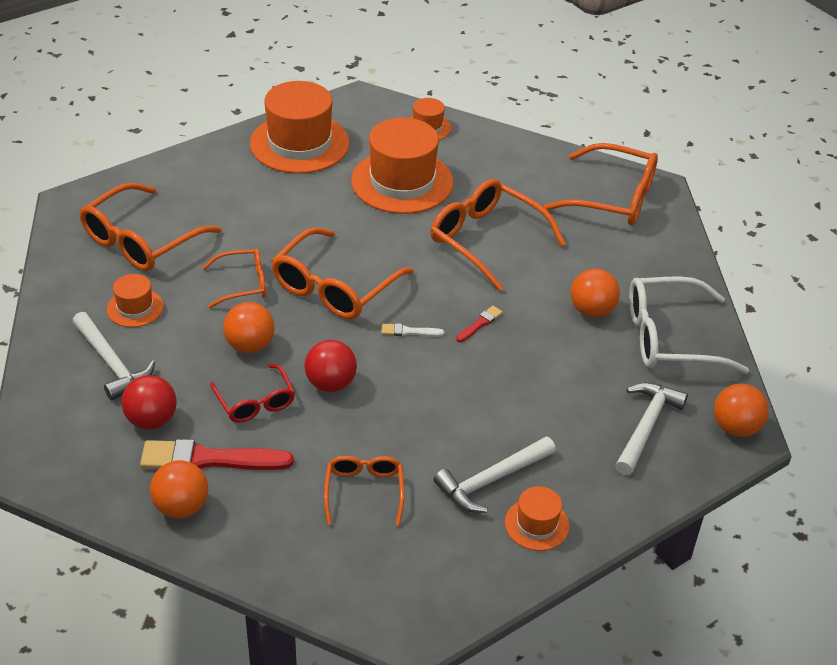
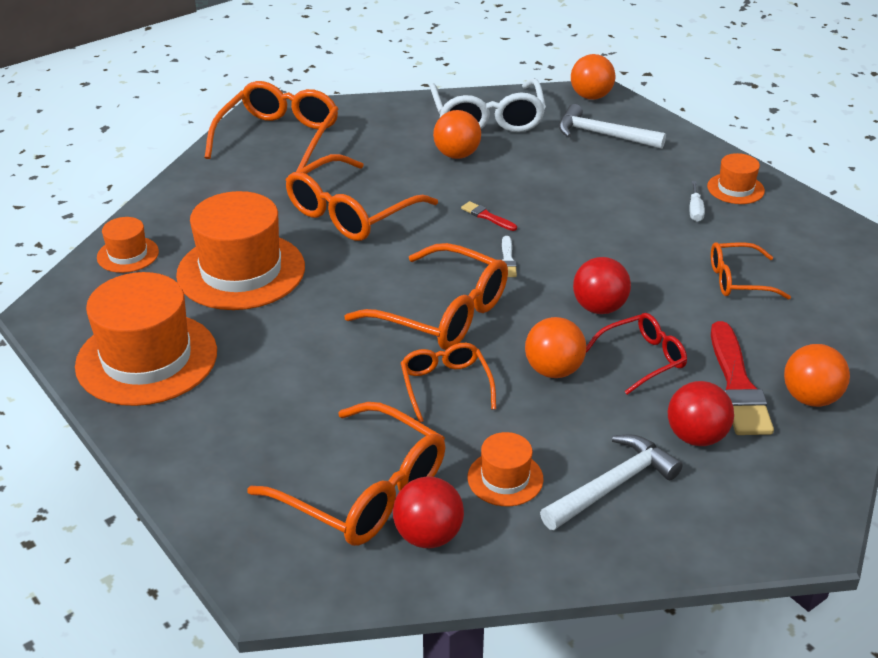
camera: 90 degrees left, 5 degrees down
(92, 268) = (428, 536): none -> red ball
(491, 480) = (695, 210): white hammer -> white screwdriver

